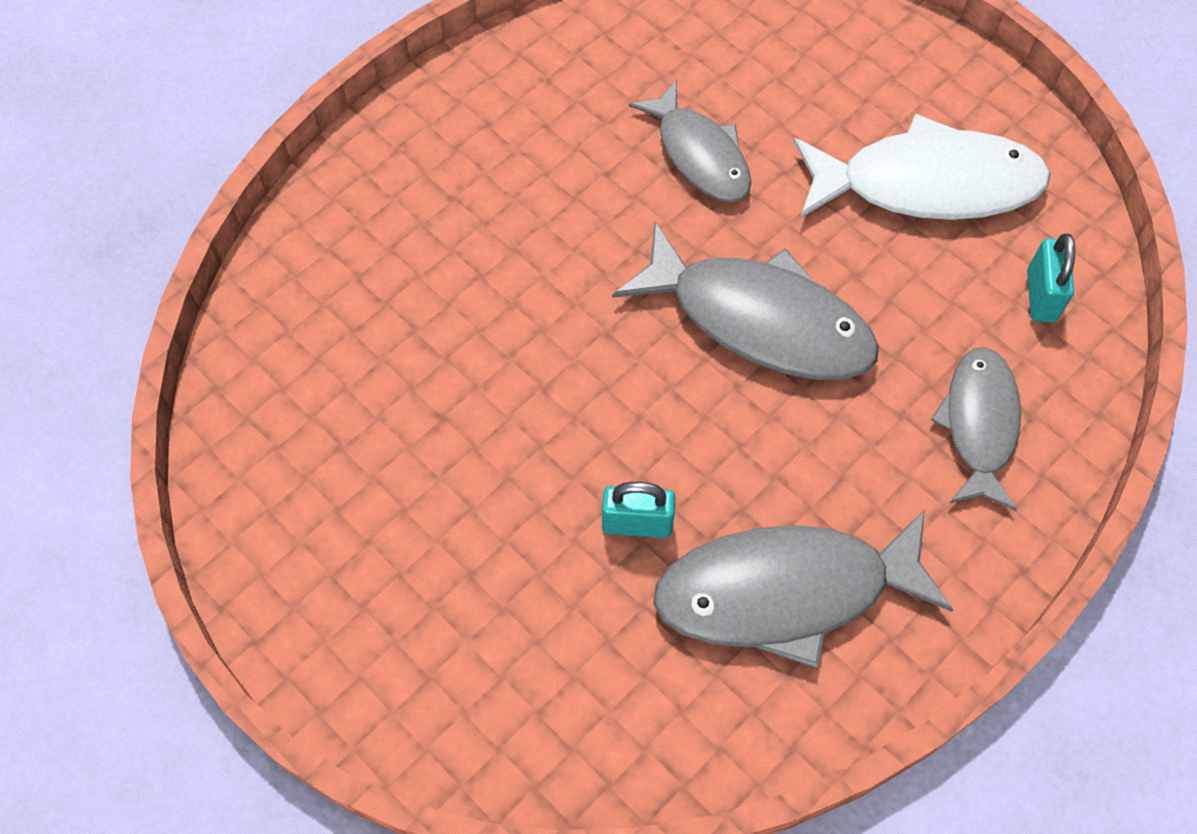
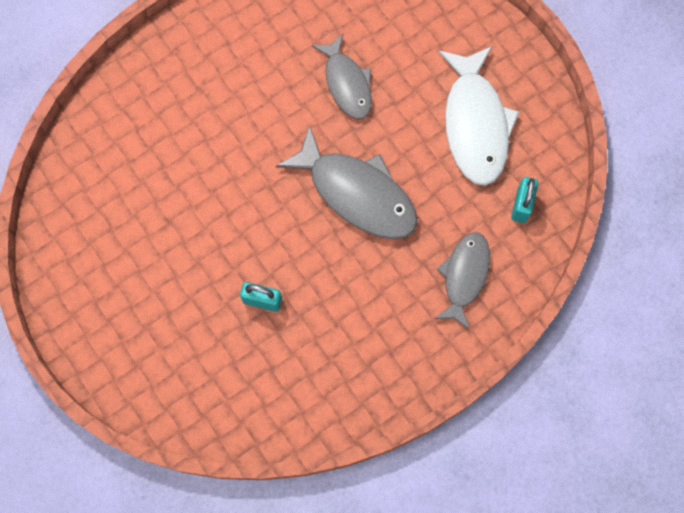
camera: 10 degrees right, 10 degrees up
(785, 592) = (333, 352): grey fish -> none
(927, 183) = (475, 124): white fish -> white fish turned 75 degrees clockwise

